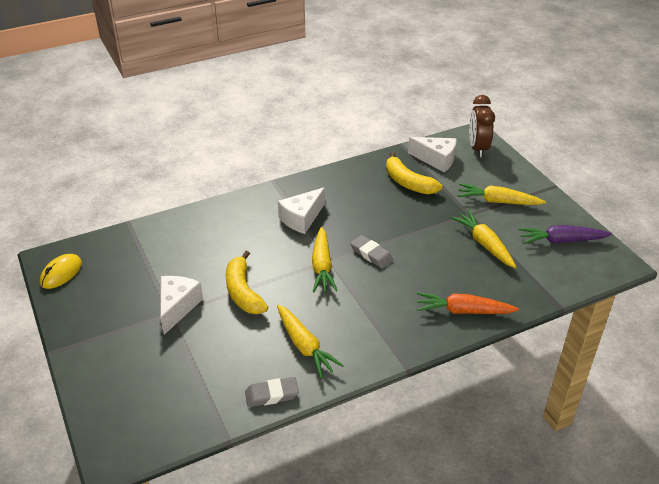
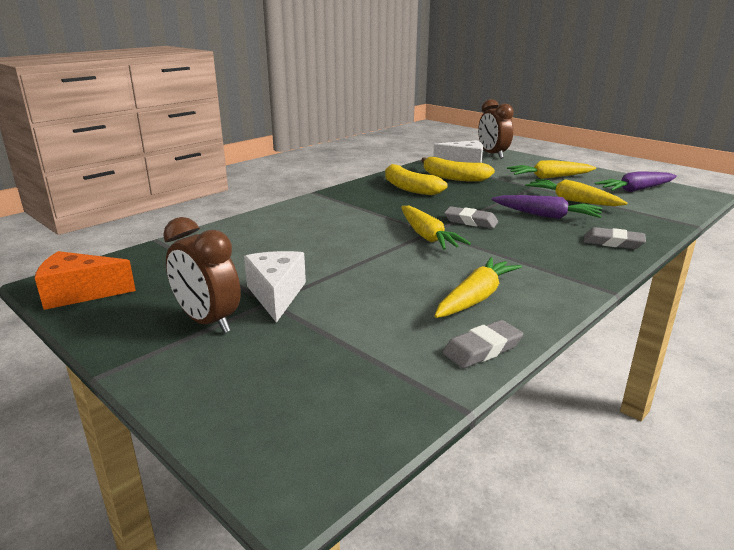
camera: 20 degrees left, 15 degrees down
(61, 273) = (80, 293): yellow mouse -> orange cheese
(124, 323) = (208, 322): none -> brown clock
(243, 292) = (353, 268): yellow banana -> yellow banana (409, 188)
(301, 218) = (369, 210): white cheese -> none
(305, 346) = (476, 298): yellow carrot -> yellow carrot turned 90 degrees counterclockwise
(441, 261) = (546, 216): none -> purple carrot
(463, 311) = (613, 242): orange carrot -> grey eraser

